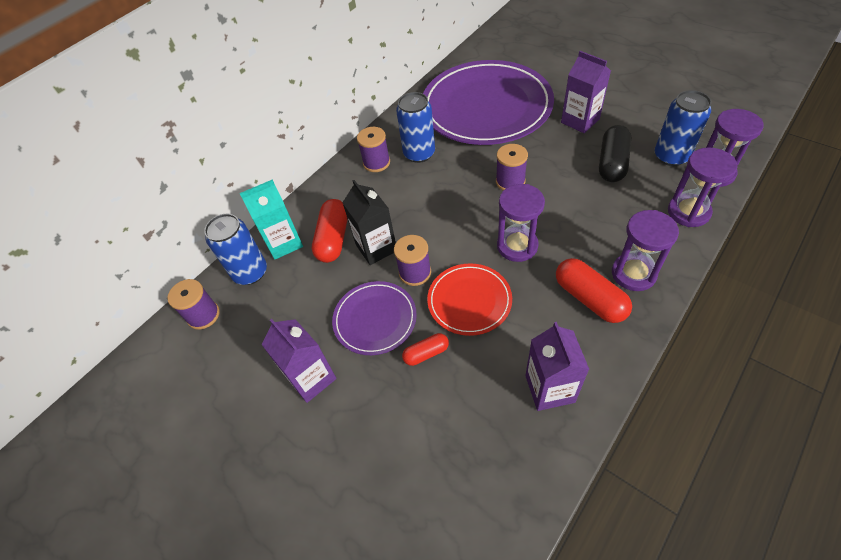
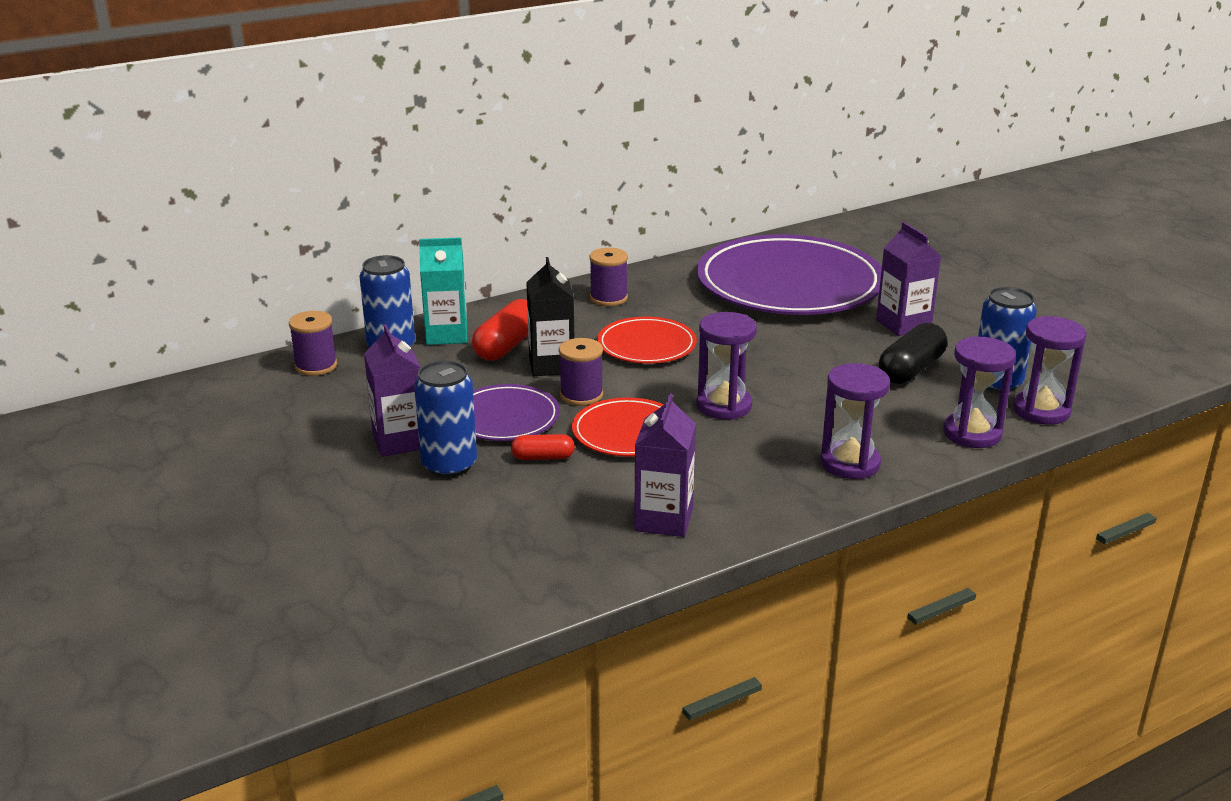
camera: 15 degrees right, 25 degrees down
(419, 153) = (668, 303): blue can -> blue can (449, 465)
(429, 202) = (646, 345): none -> red plate
(510, 181) = (763, 353): purple spool -> none
(589, 298) = (775, 468): red capsule -> none

